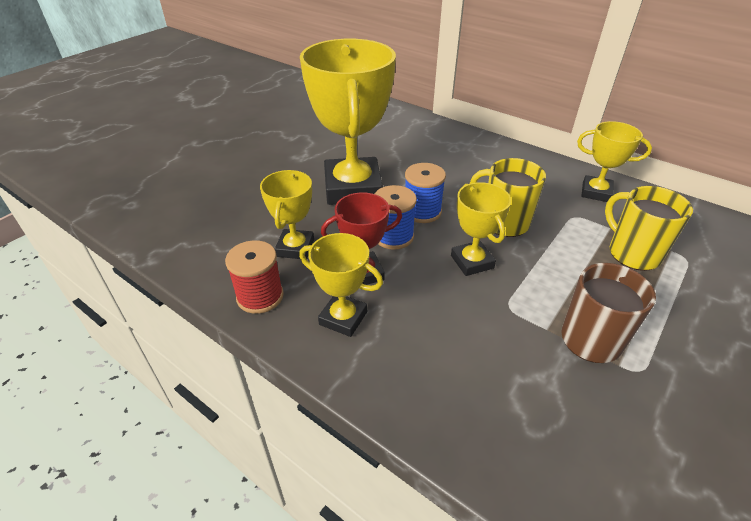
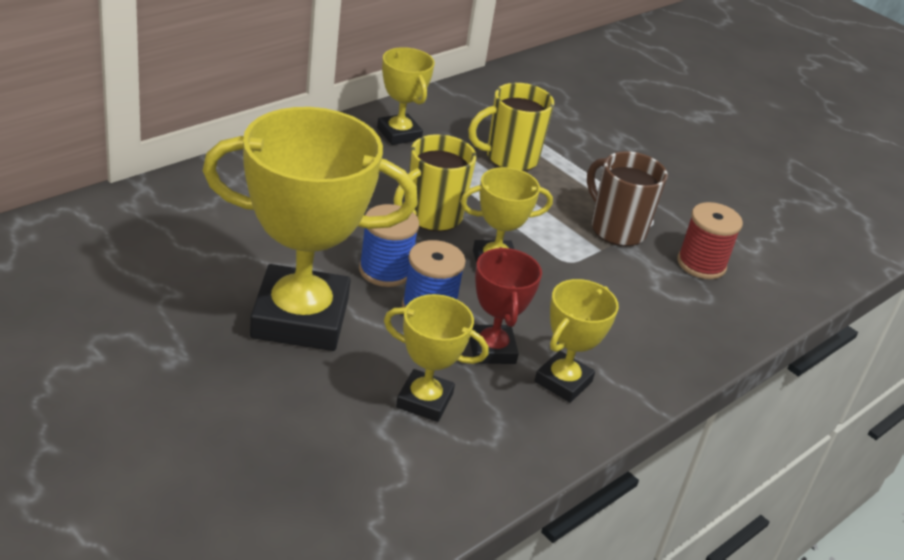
camera: 85 degrees left, 5 degrees down
(260, 296) = (512, 447): red spool -> red spool (701, 264)
(596, 192) = (399, 134): yellow trophy -> yellow trophy turned 60 degrees counterclockwise

